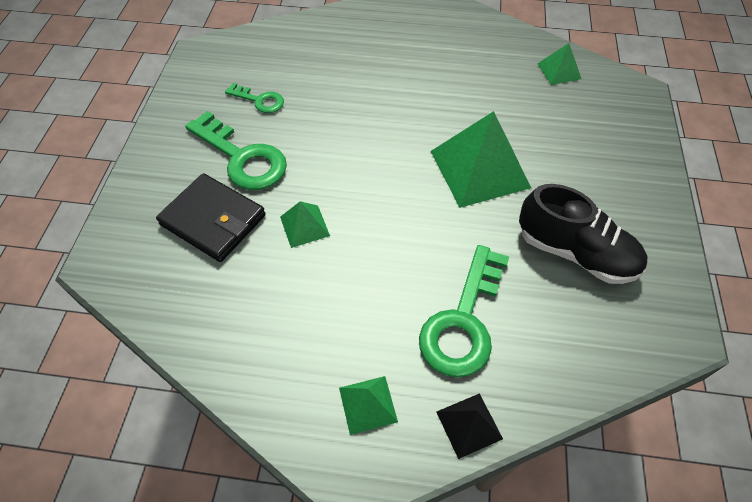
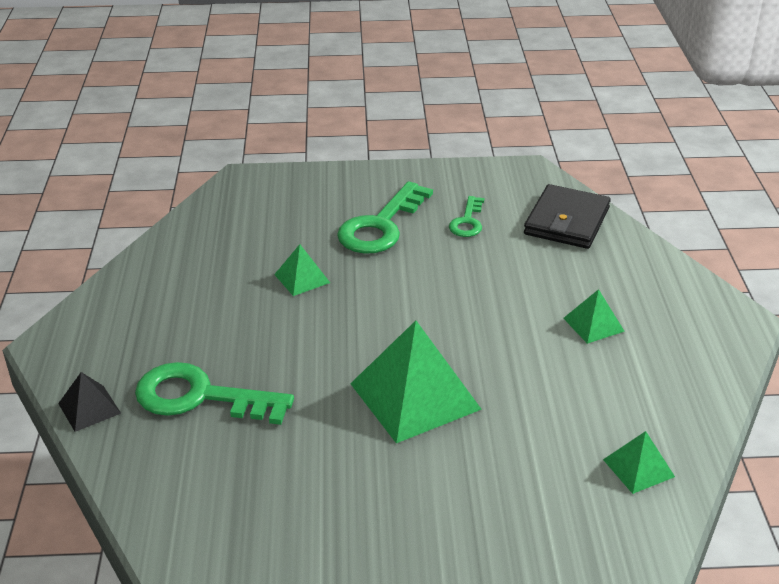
camera: 80 degrees right, 20 degrees down
(213, 220) = (298, 224): black wallet -> black wallet (566, 221)
(368, 404) = (111, 343): green pyramid -> green pyramid (593, 324)
(575, 252) = (301, 485): black shoe -> none

